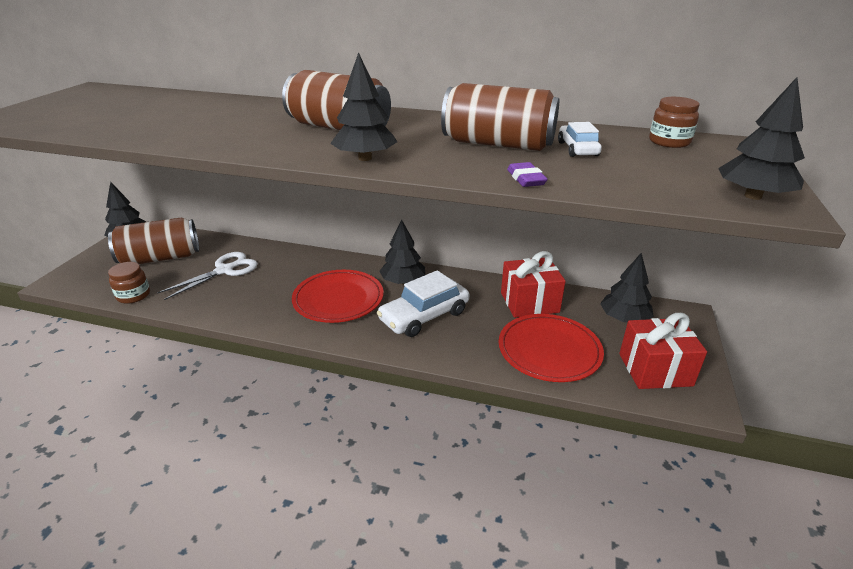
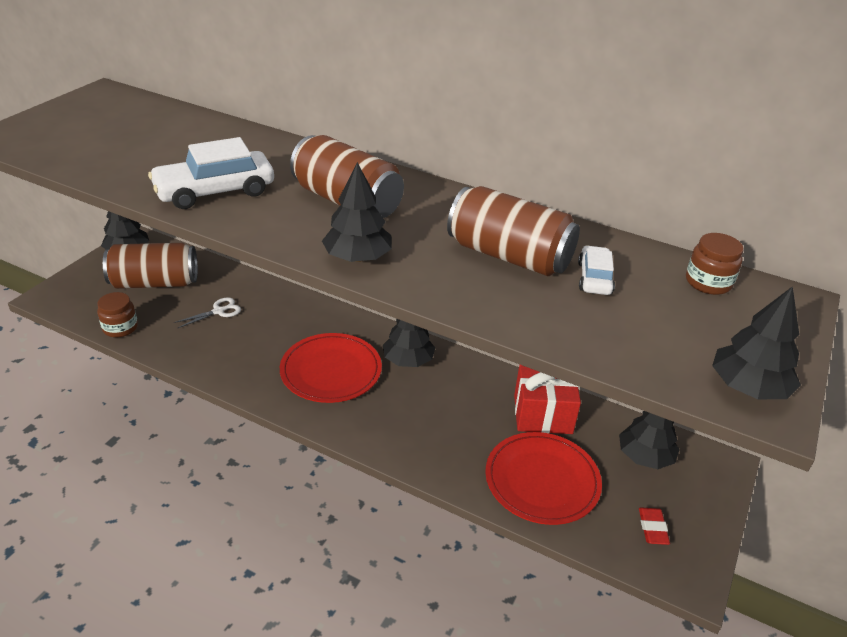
camera: 10 degrees right, 5 degrees up
(224, 270) = (218, 311): white scissors -> white scissors, size x0.62
(424, 316) = (418, 410): white car -> white car (215, 191)
(526, 179) = (513, 318): purple eraser -> none
(655, 370) = (652, 528): red gift -> red eraser

